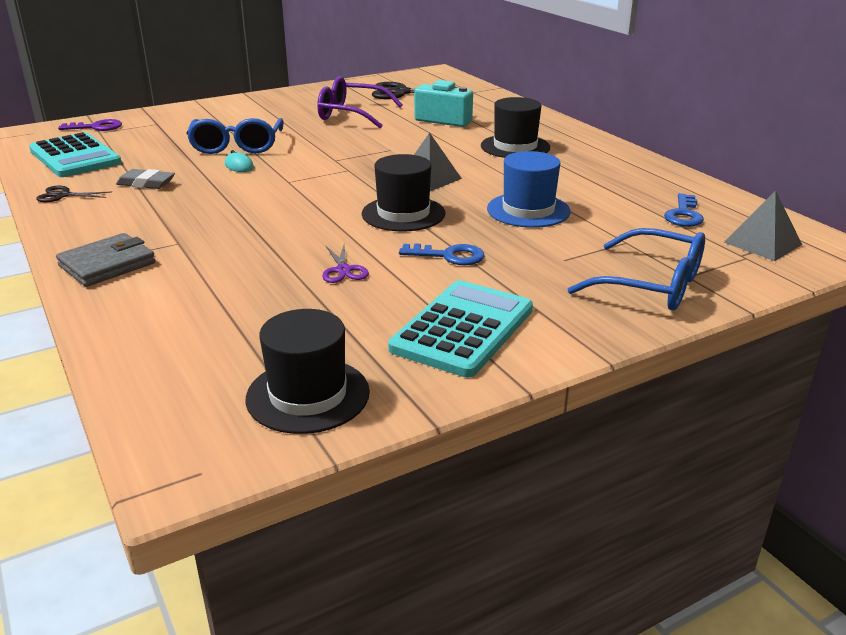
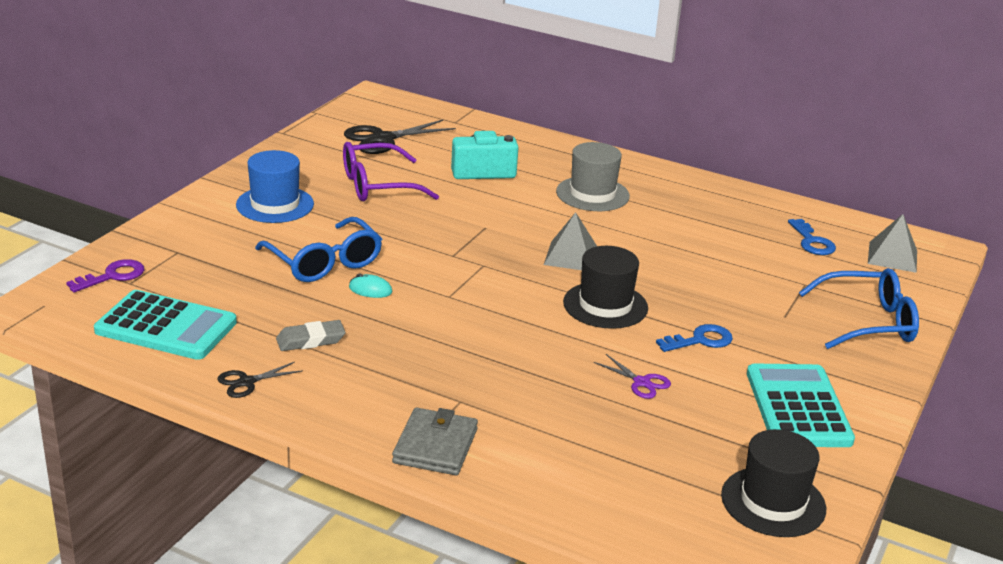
camera: 35 degrees left, 0 degrees up
(515, 147) = (592, 194): black hat -> grey hat
(528, 210) = (697, 271): blue hat -> blue hat (275, 204)

